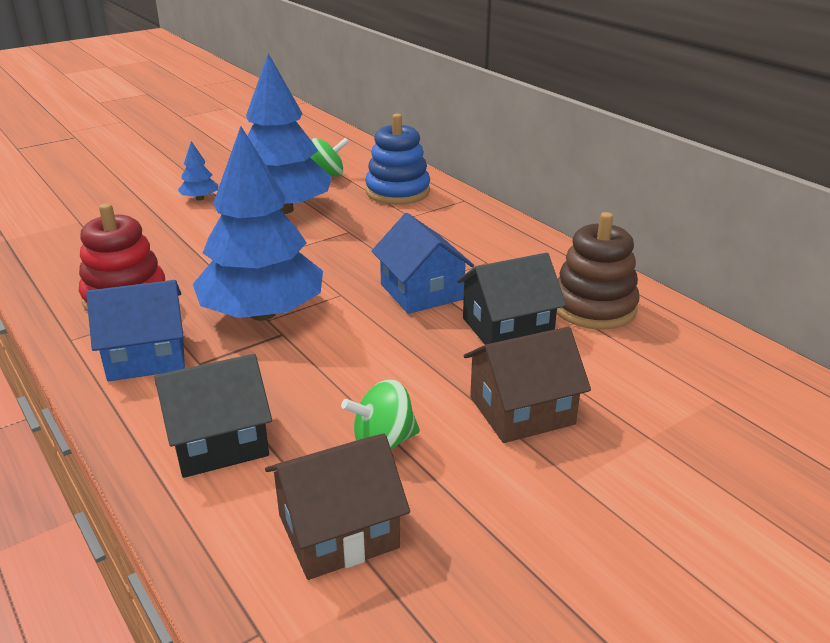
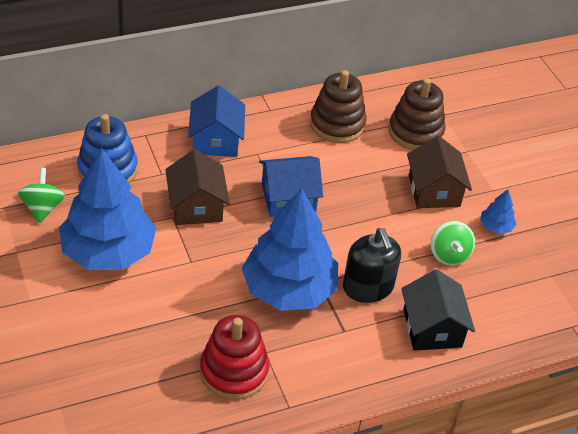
camera: 80 degrees left, 15 degrees up
(146, 356) = (327, 360): blue house -> blue house (216, 140)
(200, 198) = (51, 308): blue tree -> blue tree (495, 226)
(285, 372) = (368, 287): none -> black soap dispenser
(338, 531) = (514, 287): brown house -> brown house (196, 206)
(507, 328) = (348, 170): black house -> none
(644, 377) = (415, 132): none -> brown stacking toy

